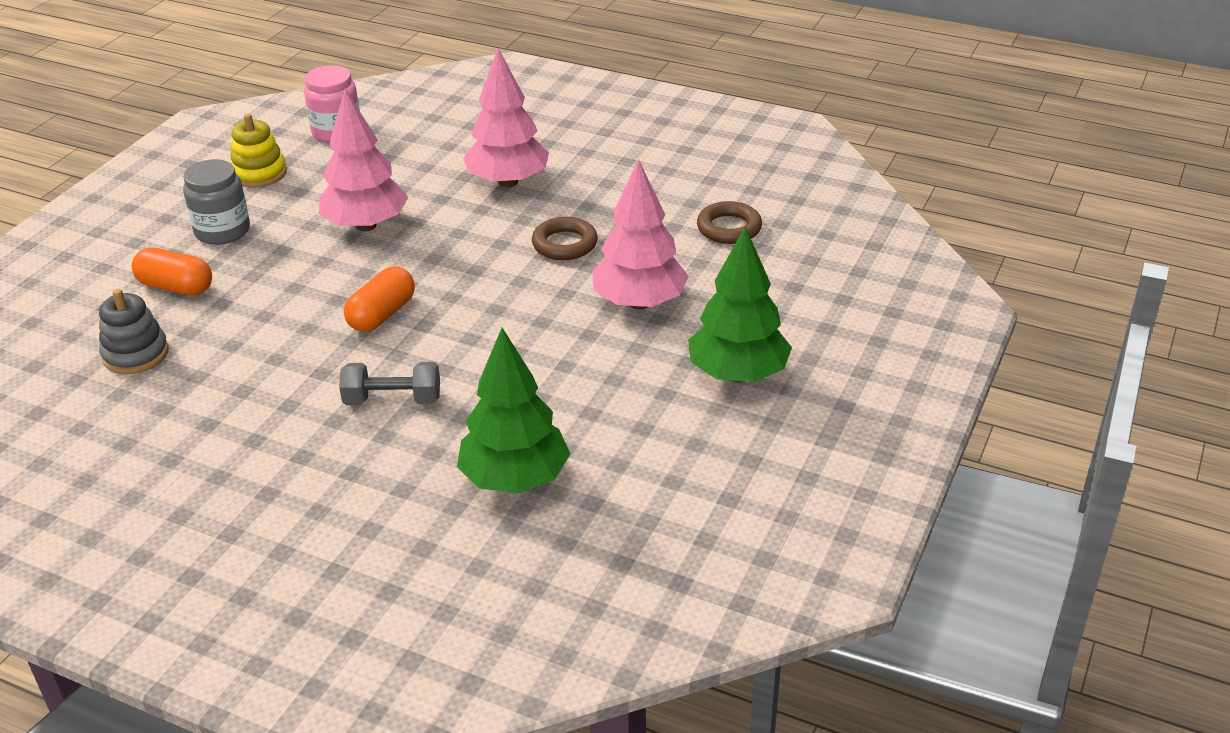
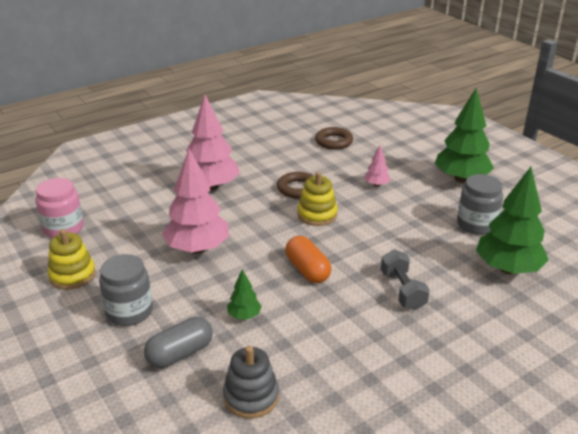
camera: 60 degrees left, 5 degrees down
(176, 287) = (180, 354): orange capsule -> grey capsule
(263, 302) = (244, 316): none -> green tree
(392, 400) = (402, 291): grey dumbbell -> grey dumbbell turned 45 degrees counterclockwise
(513, 280) = (317, 215): none -> yellow stacking toy
(611, 422) = (476, 224): none -> grey jar
(639, 303) = (376, 185): pink tree -> pink tree, size x0.46

